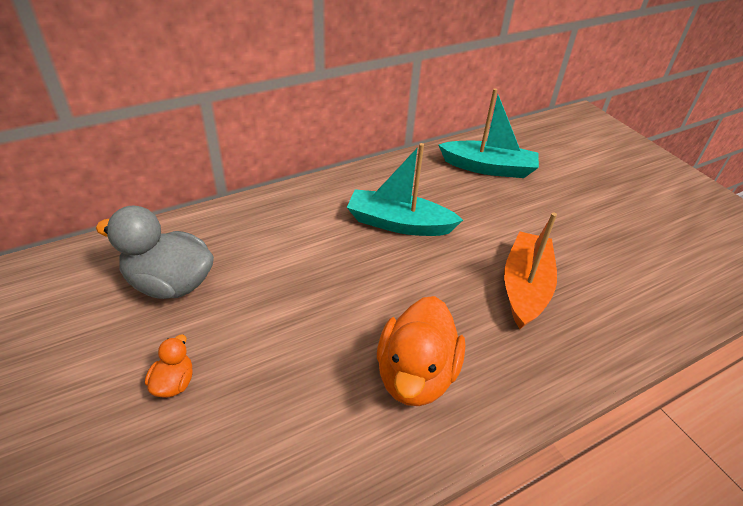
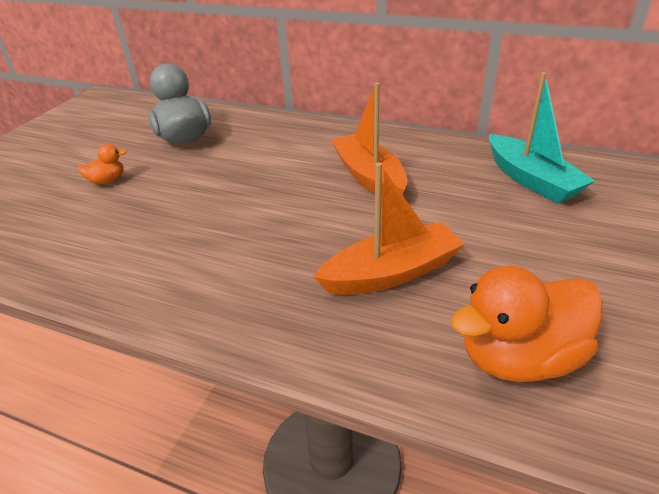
camera: 55 degrees right, 5 degrees down
(399, 224) = (369, 177): turquoise boat -> orange boat
(416, 375) = (208, 263): orange duck -> orange duck (519, 358)

